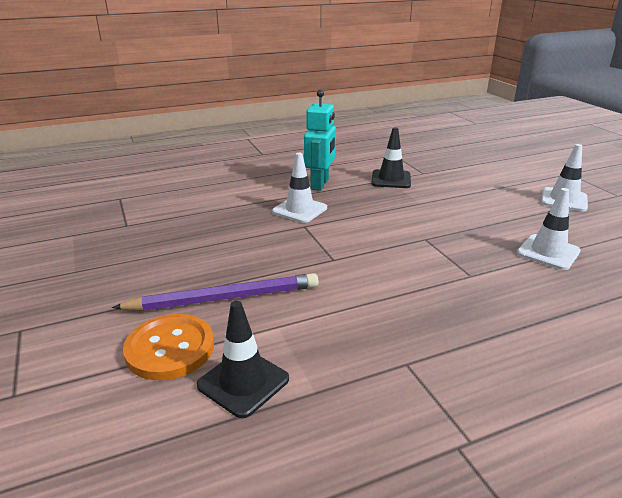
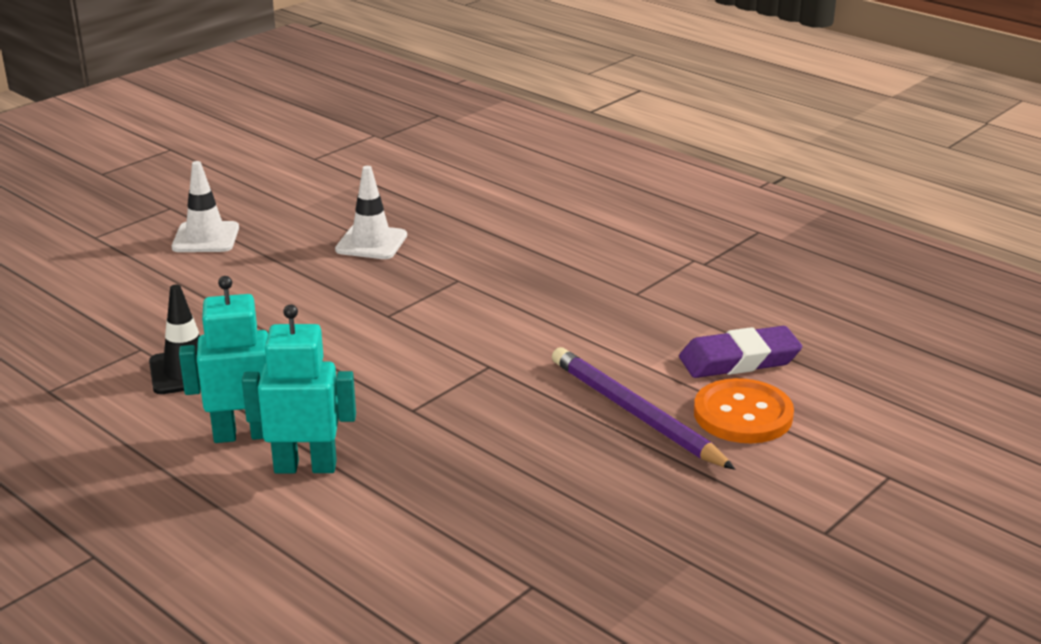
camera: 115 degrees left, 0 degrees up
(243, 382) = (739, 360): black traffic cone -> purple eraser
(278, 193) = (305, 466): none -> turquoise robot
(299, 210) = (361, 427): white traffic cone -> none

